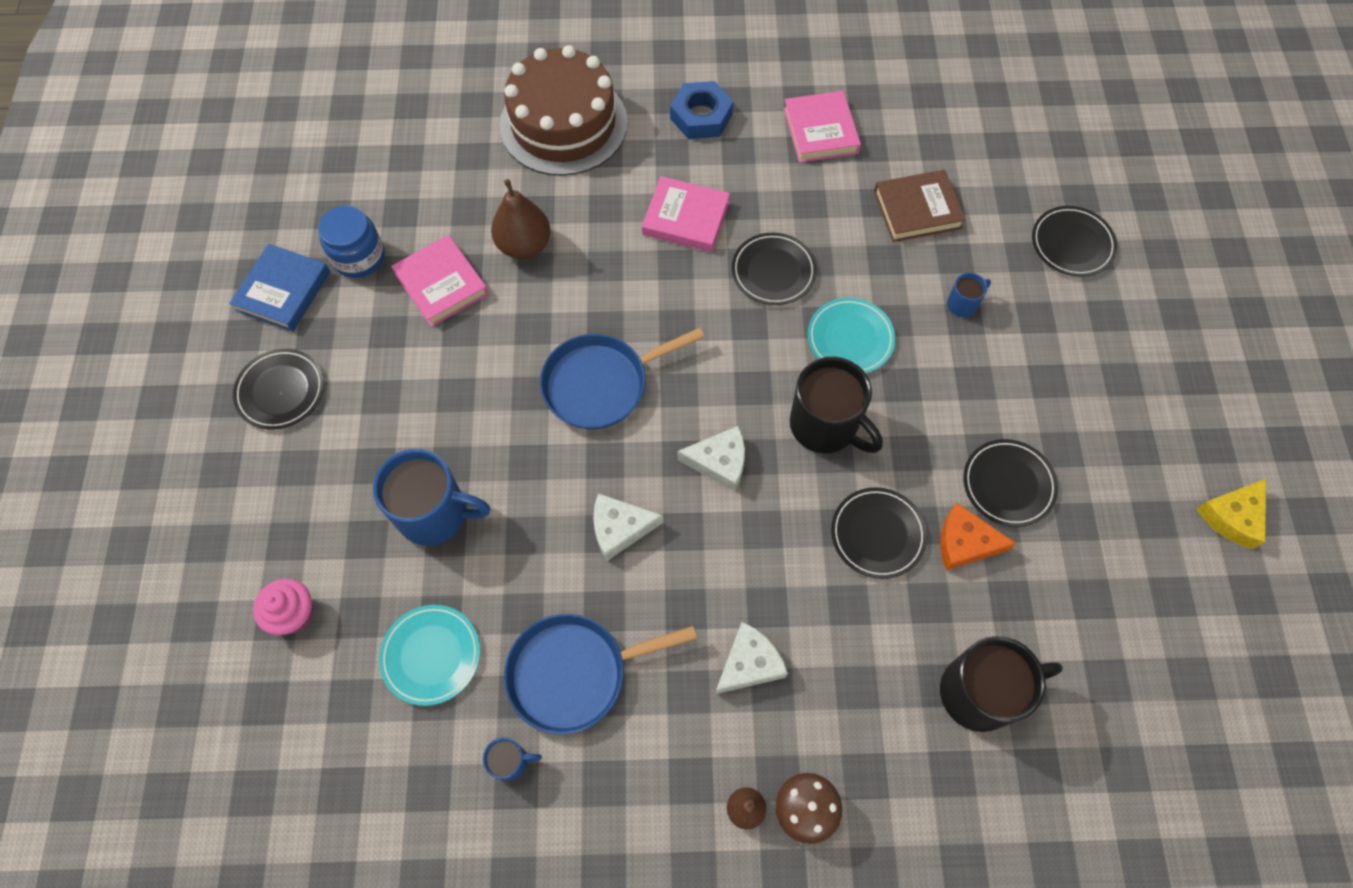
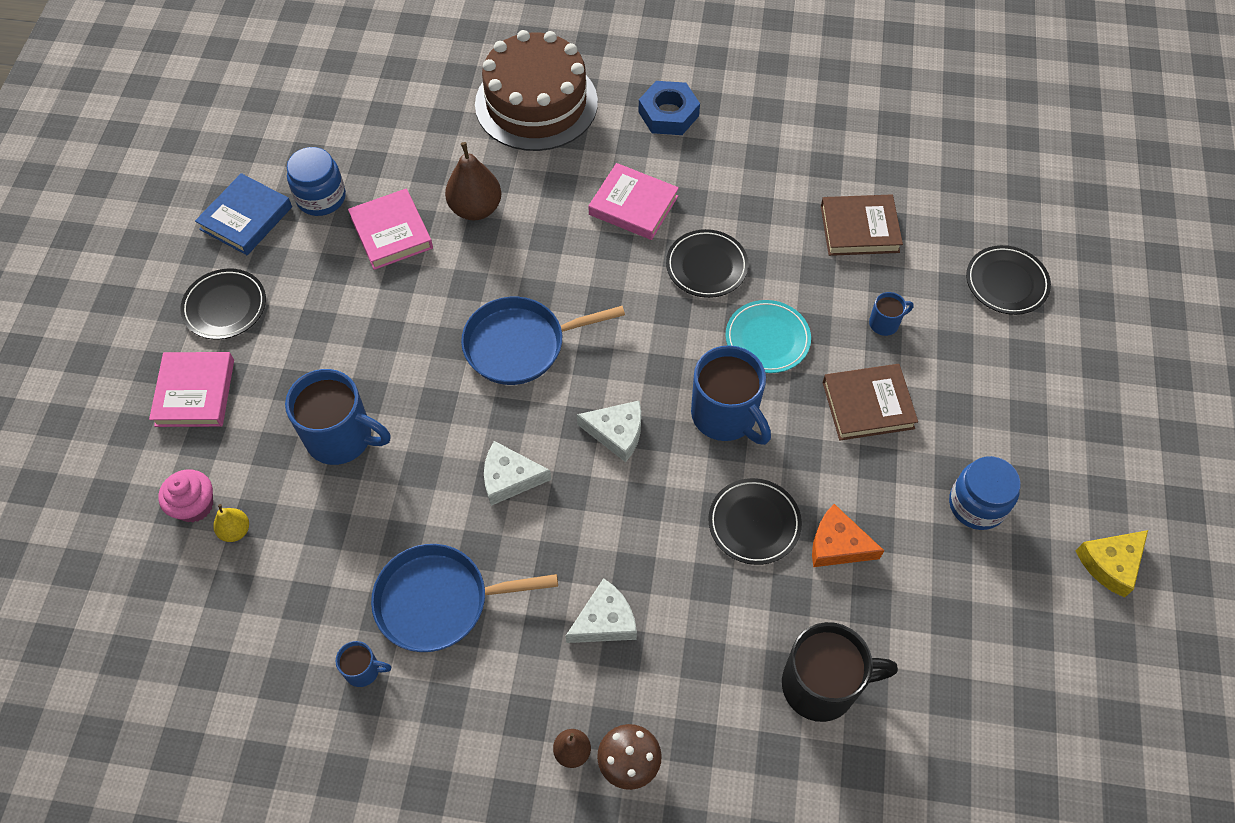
camera: 10 degrees right, 5 degrees down
(343, 634) = (235, 531): none -> yellow pear
(431, 655) = (311, 563): turquoise plate -> none
(820, 131) = (780, 143): pink book -> pink book (195, 392)
(825, 426) = (725, 416): black mug -> blue mug
(964, 392) = (868, 405): none -> brown book
(1008, 484) = (892, 498): black plate -> none
(1091, 477) = (977, 504): none -> blue jar

